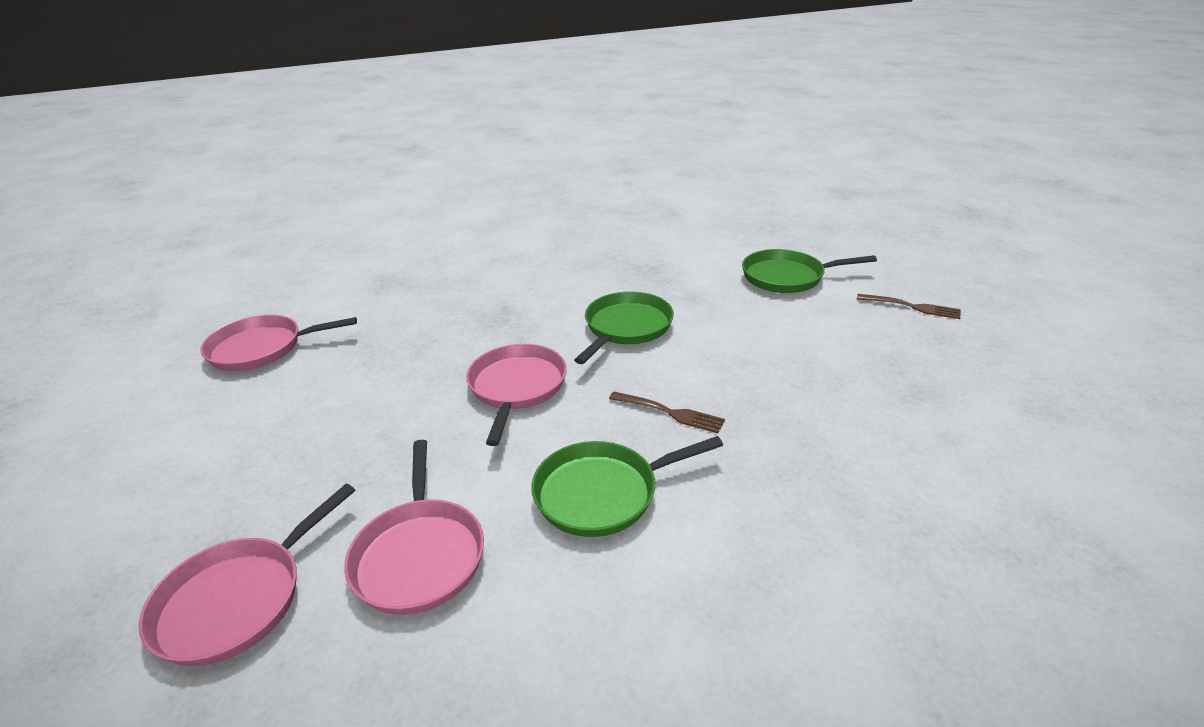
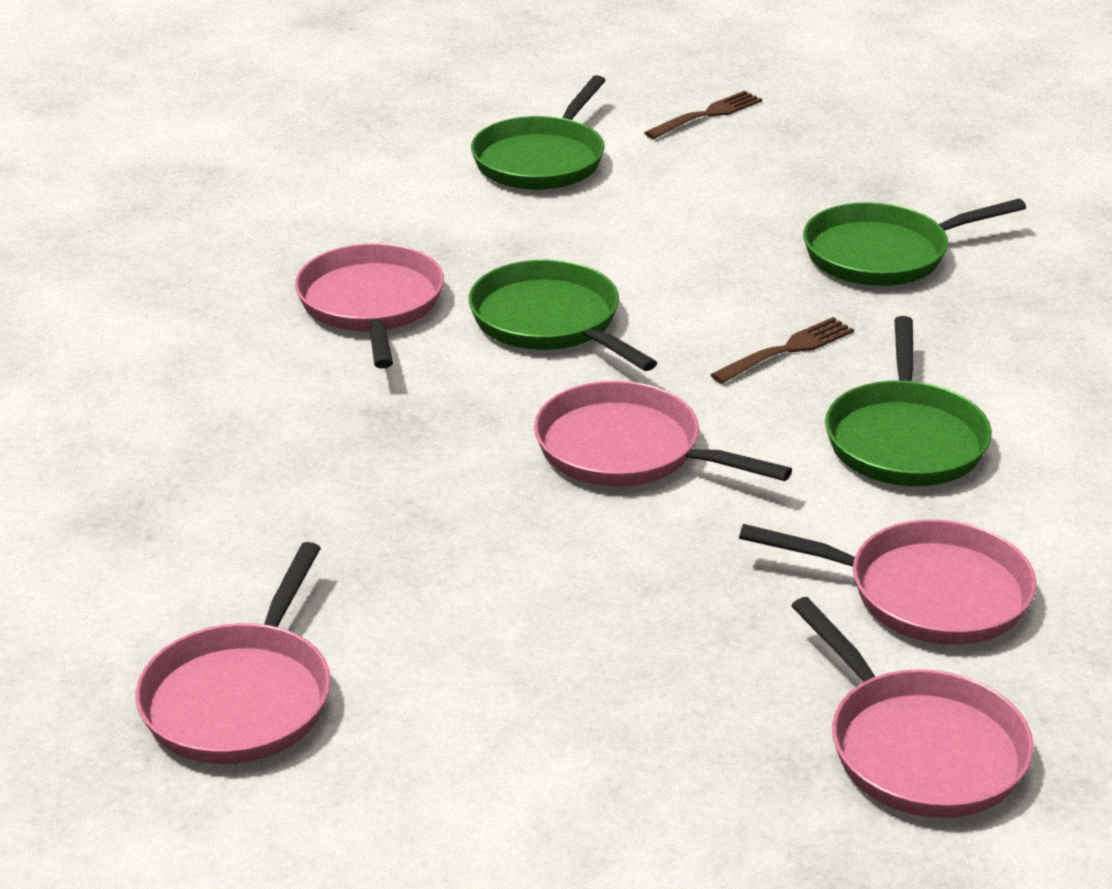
camera: 65 degrees left, 0 degrees up
(597, 279) = (371, 305): none -> pink pan
(830, 418) = (882, 254): none -> green pan

